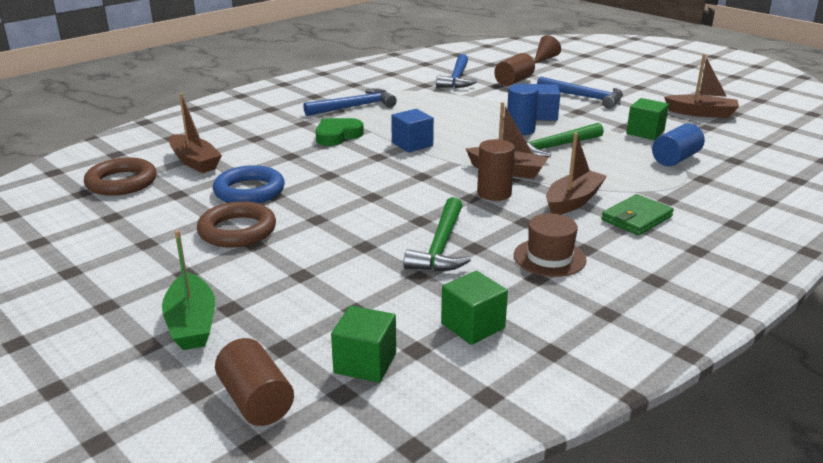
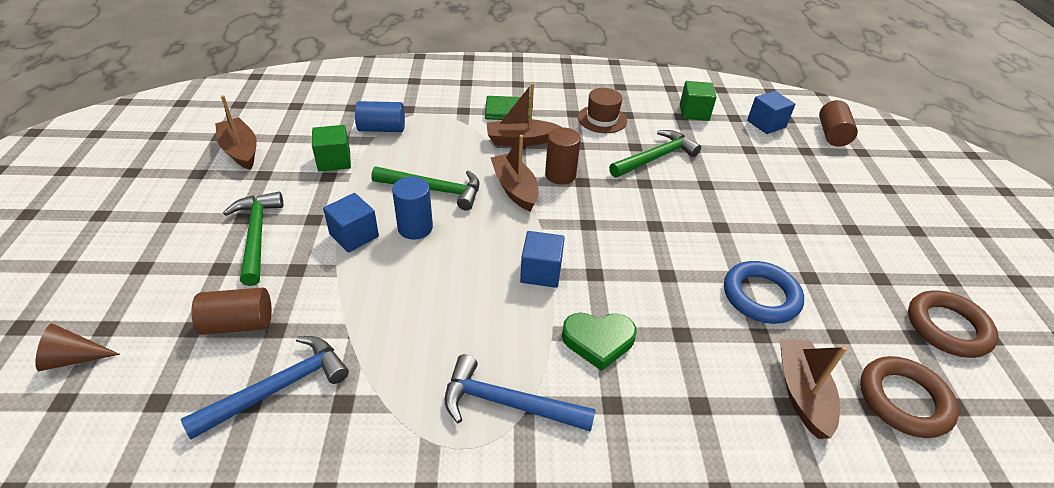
camera: 140 degrees left, 15 degrees up
(192, 323) = (856, 188): green boat -> none
(237, 230) = (795, 250): brown ring -> brown ring (947, 328)
(365, 363) = (766, 124): green cube -> blue cube
(584, 97) = (257, 235): blue hammer -> green hammer

